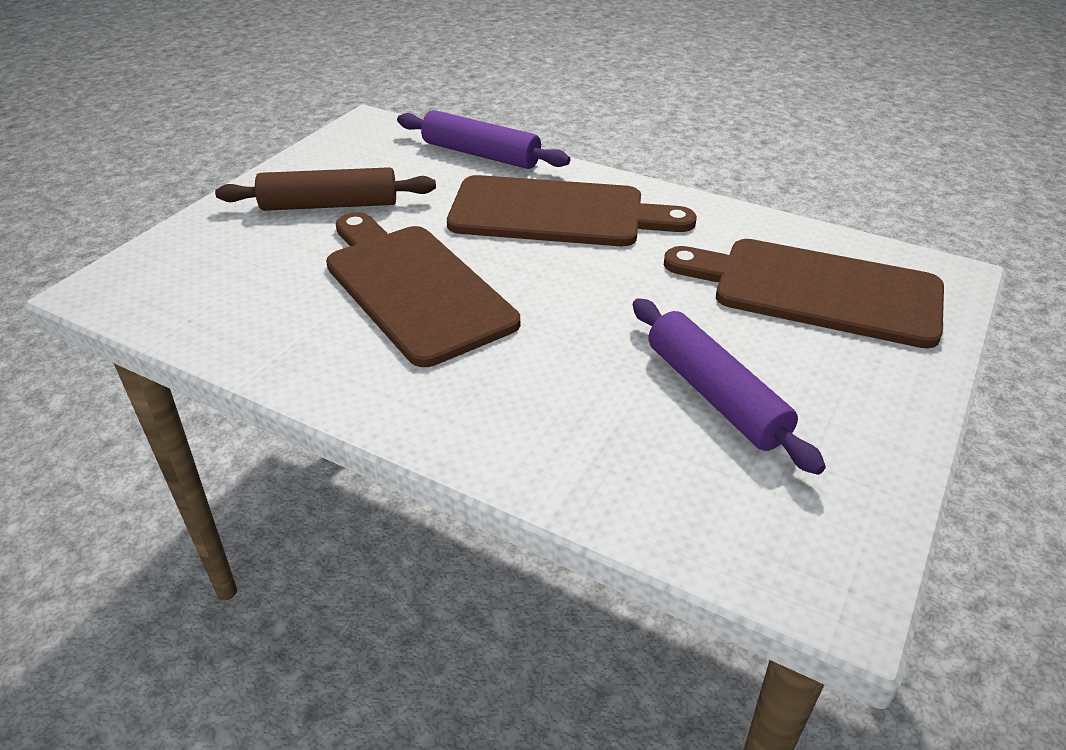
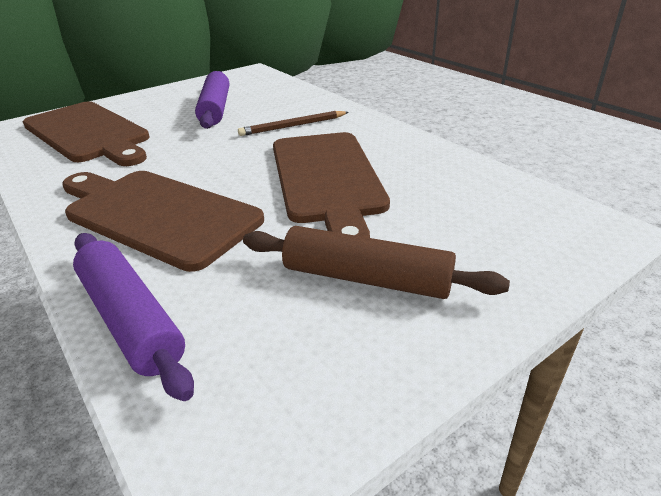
camera: 155 degrees left, 5 degrees down
(532, 378) = (293, 126): none -> brown pencil

